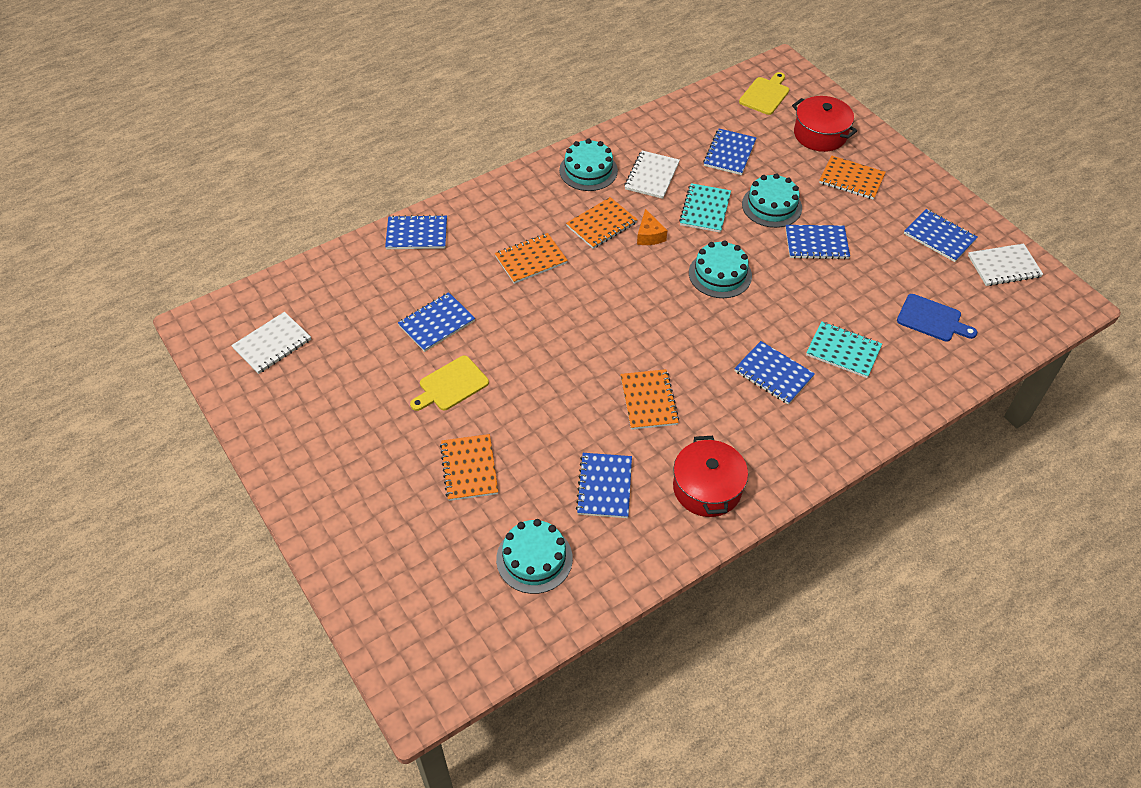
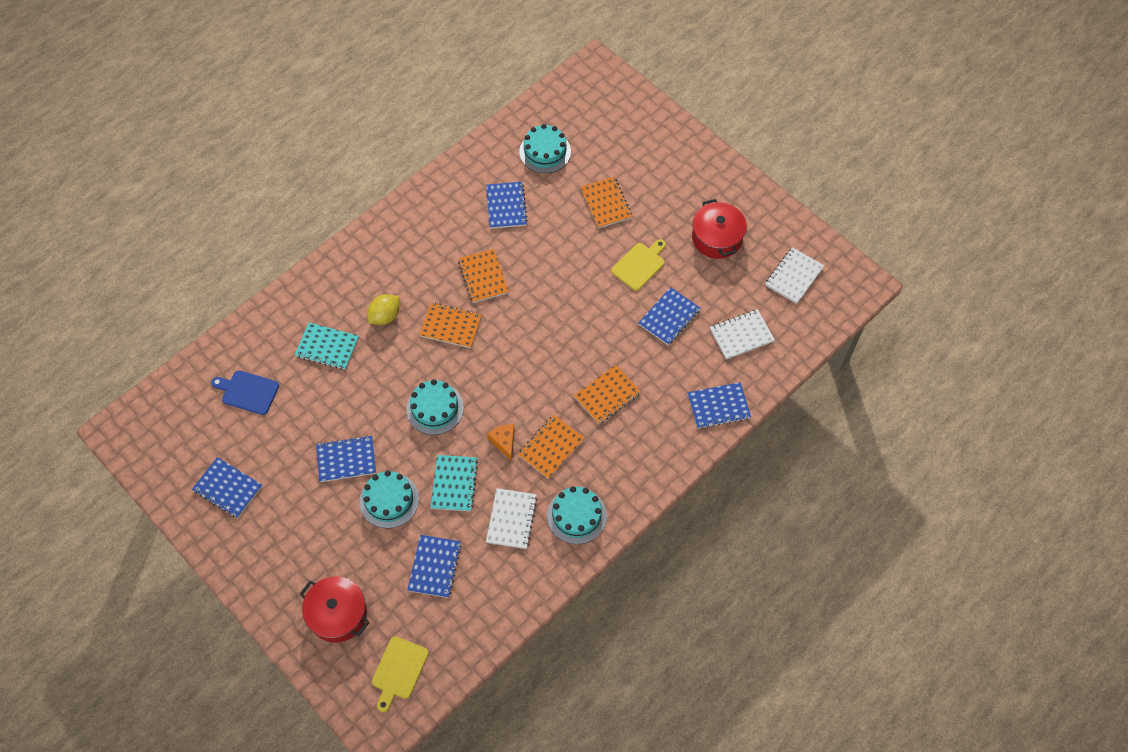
camera: 170 degrees right, 10 degrees up
(707, 488) = (432, 216): red pot -> red pot (717, 238)
(773, 374) = (385, 316): blue notebook -> yellow lemon
(851, 179) = (308, 551): orange notebook -> orange notebook (451, 326)
(1004, 266) = (172, 462): white notebook -> white notebook (741, 335)

